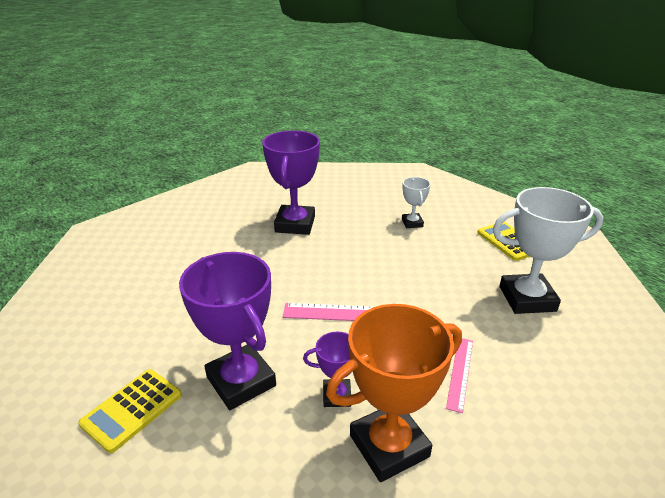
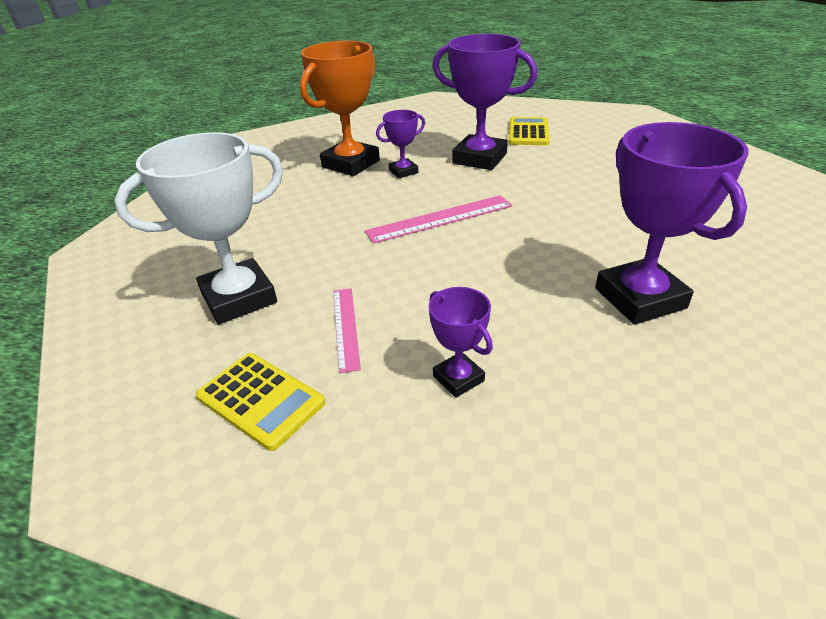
camera: 155 degrees right, 5 degrees up
(412, 223) = (458, 378): white trophy -> purple trophy
(460, 372) = (311, 209): pink ruler -> pink ruler (346, 327)

